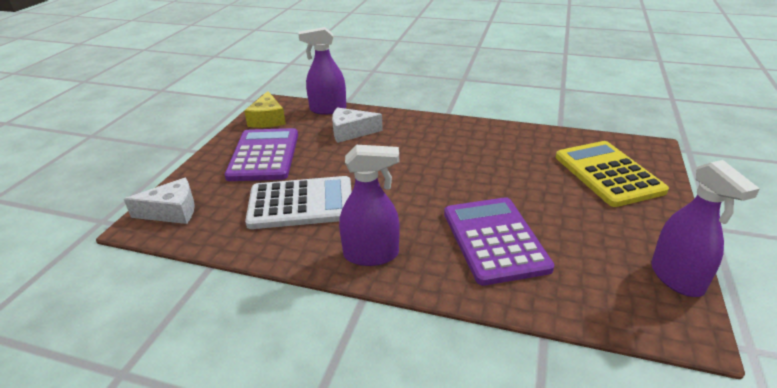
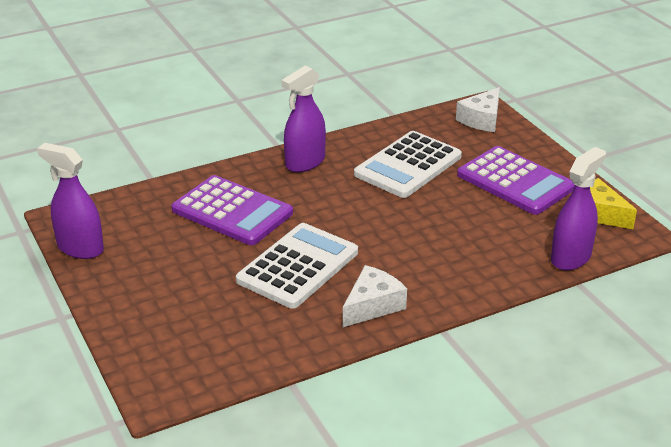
camera: 135 degrees right, 0 degrees up
(351, 132) = (492, 243): white cheese -> white cheese (372, 305)
(489, 173) = (298, 266): none -> white calculator
(608, 174) = (185, 326): yellow calculator -> none

